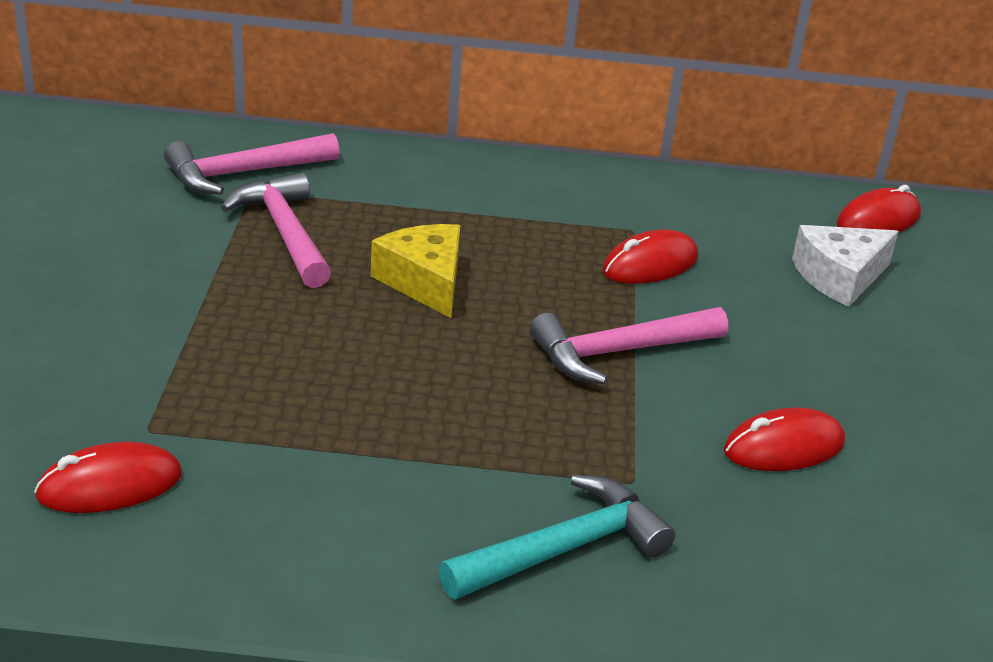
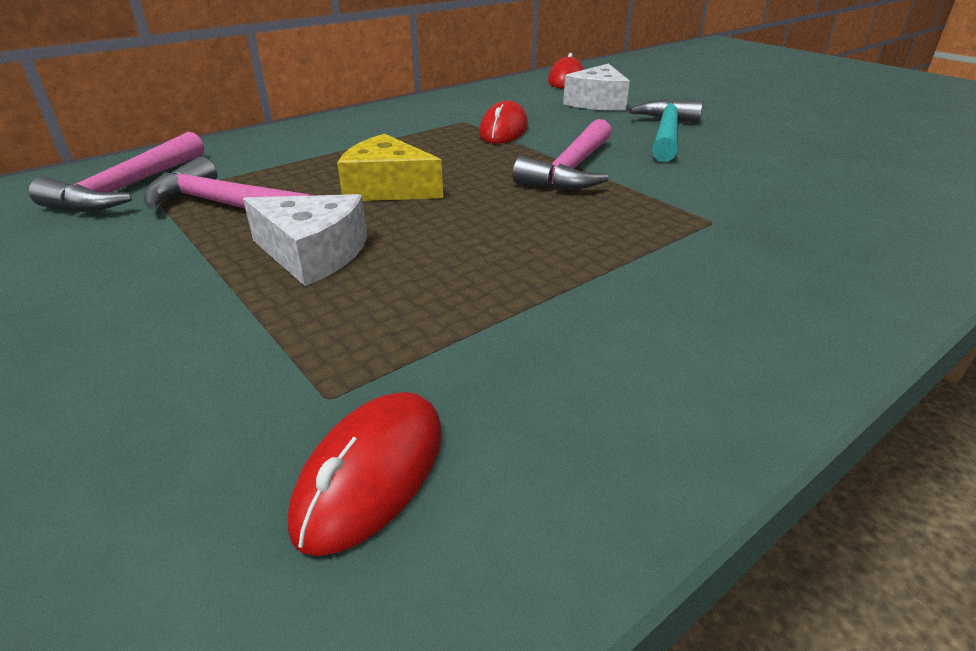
camera: 40 degrees left, 0 degrees up
(279, 317) = (313, 254): none -> white cheese
(563, 549) = (765, 275): turquoise hammer -> turquoise hammer (666, 134)
(783, 447) = (732, 170): red mouse -> none

